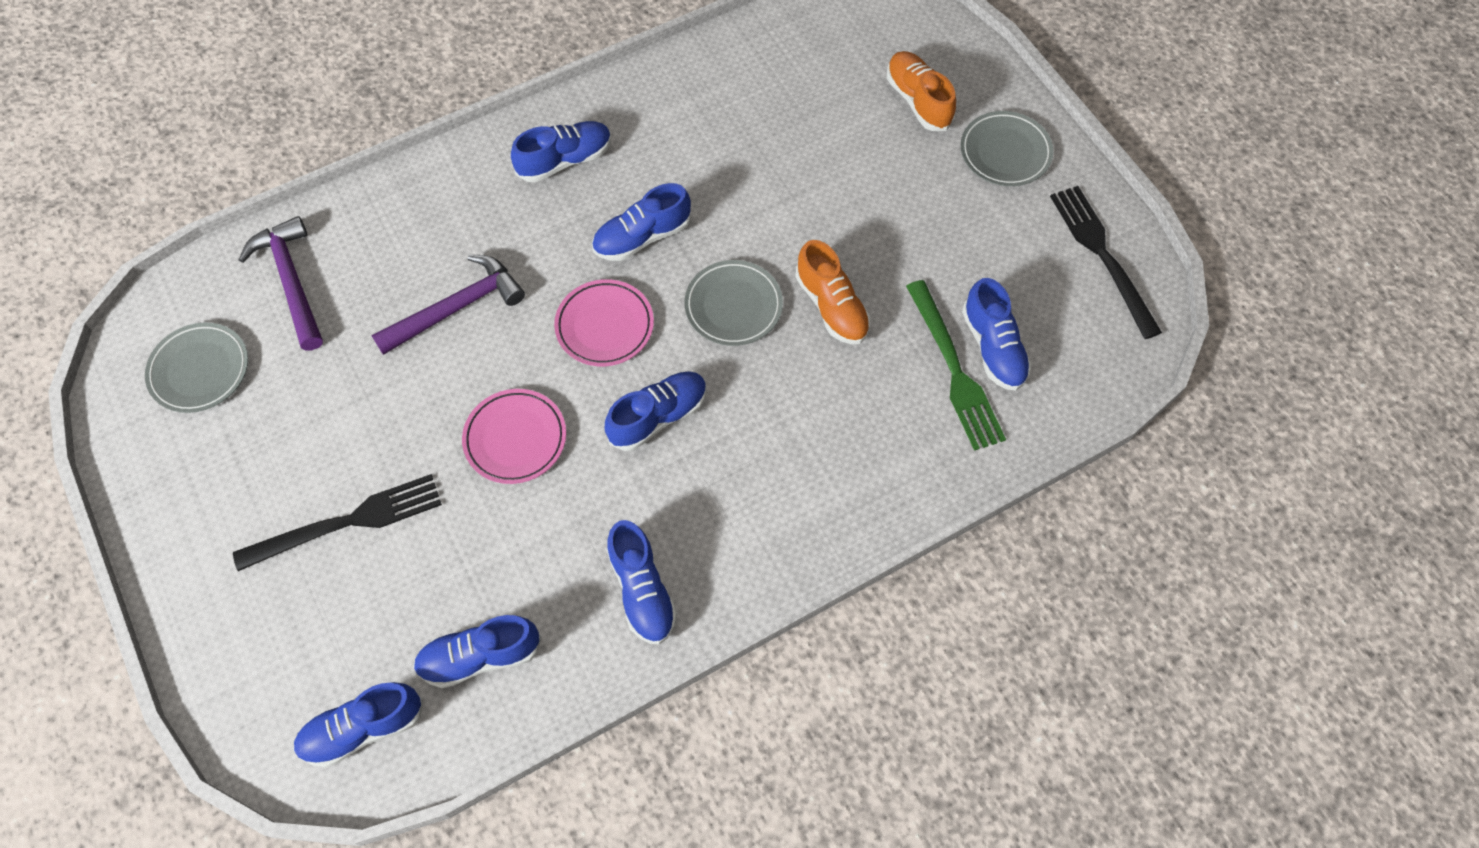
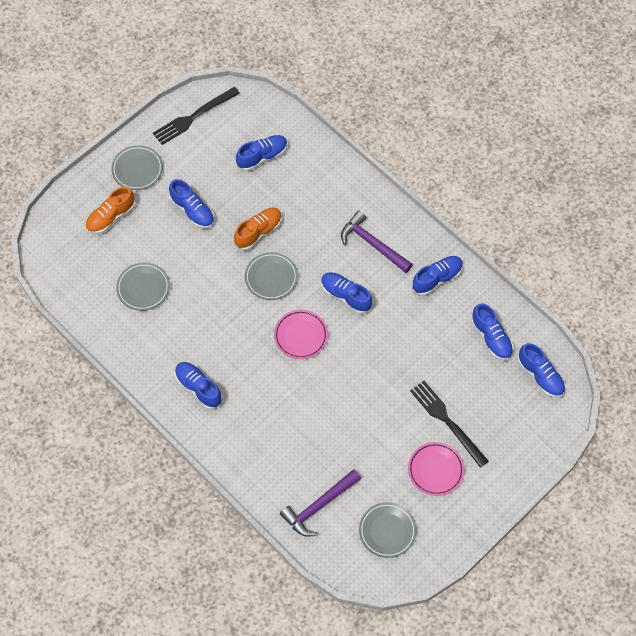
camera: 105 degrees left, 0 degrees up
(456, 308) = (311, 413): purple hammer -> purple hammer (373, 244)
(515, 438) = (378, 358): pink plate -> pink plate (435, 470)
(642, 237) = (240, 333): blue shoe -> blue shoe (192, 211)
(771, 120) = (143, 288): none -> grey plate
(954, 370) = (280, 171): green fork -> none

